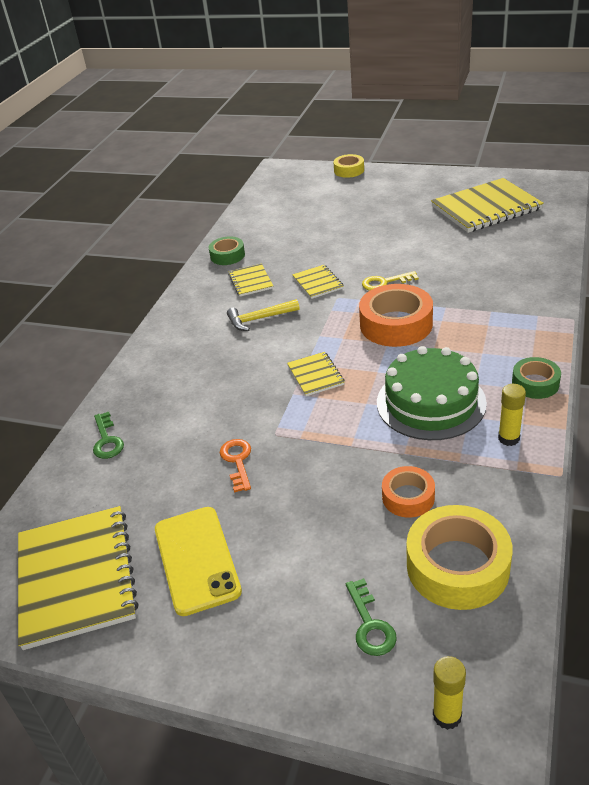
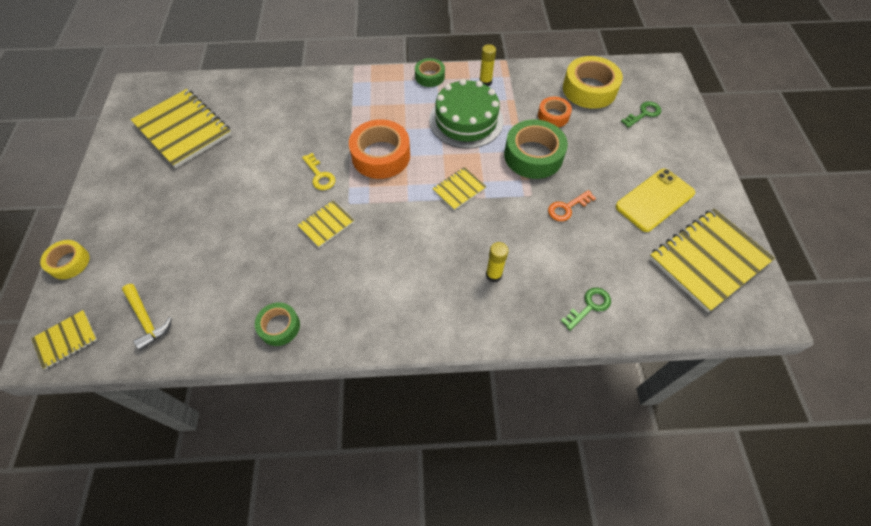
camera: 115 degrees left, 20 degrees up
(250, 281) = (330, 283): yellow notebook -> yellow notebook (66, 340)
(259, 319) = (393, 253): yellow hammer -> yellow hammer (146, 319)
(338, 453) = (533, 155): none -> green tape
(447, 715) = (669, 81): yellow glue stick -> yellow glue stick (493, 275)

